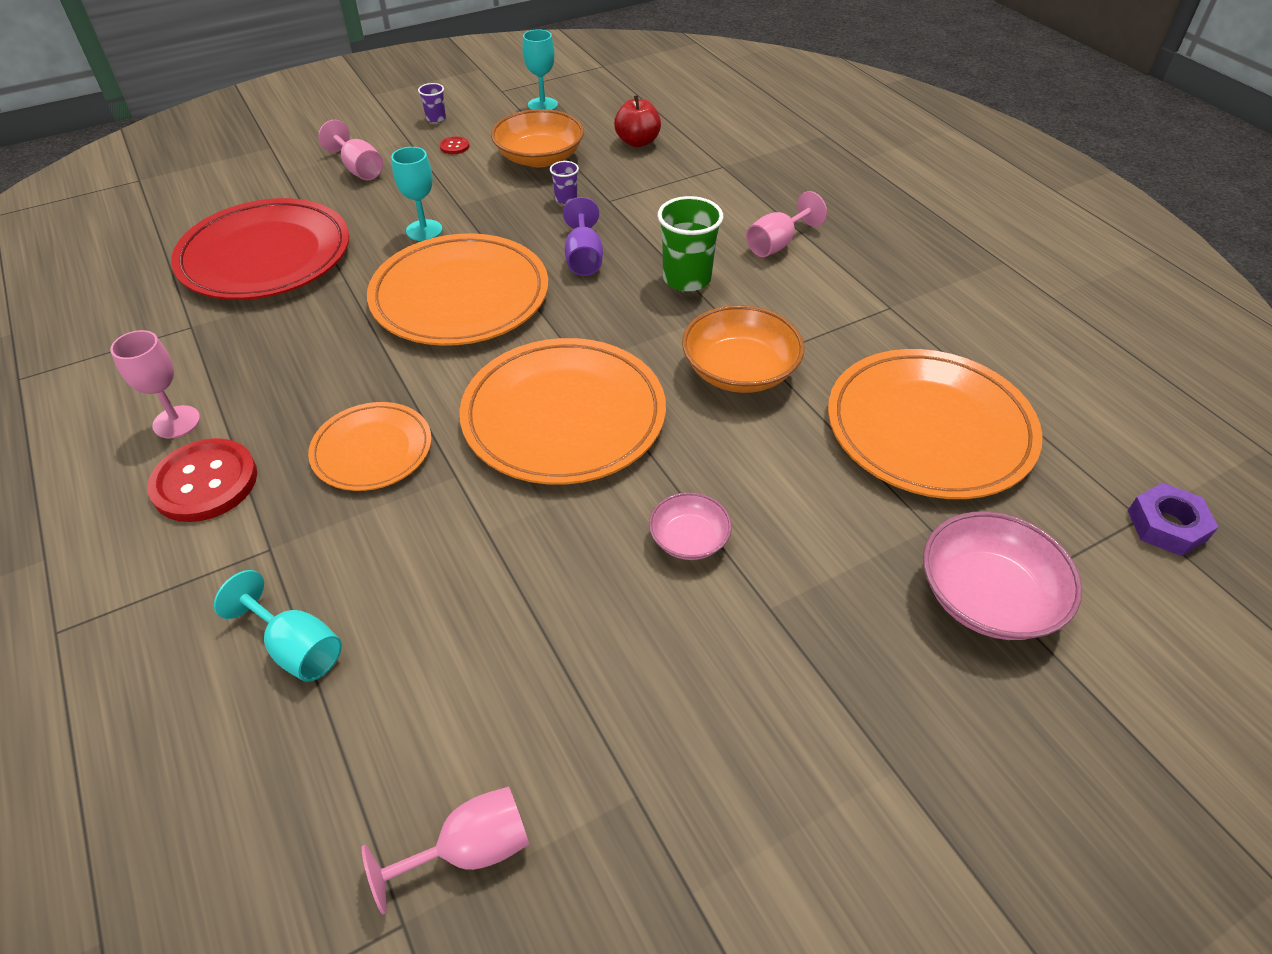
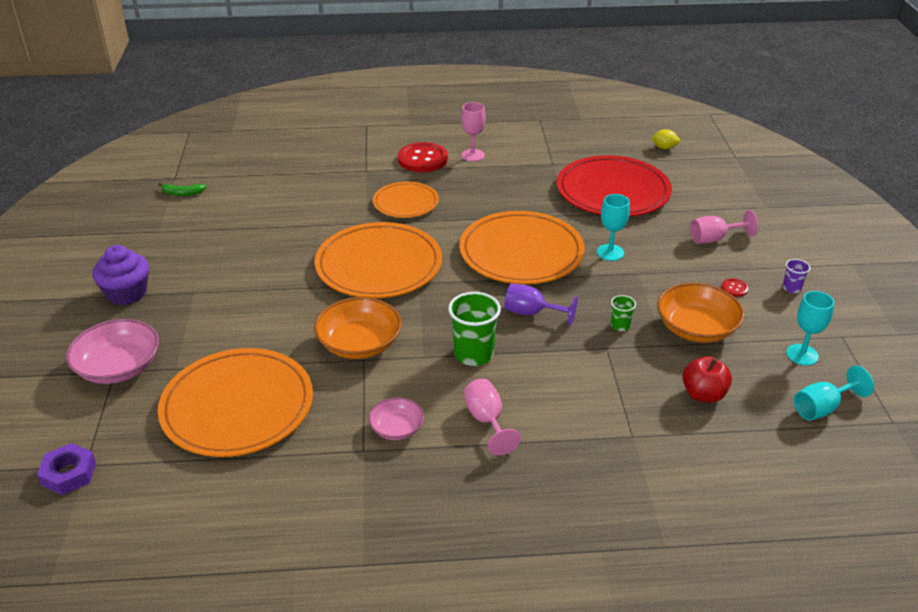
camera: 115 degrees right, 10 degrees down
(118, 236) = (664, 148): none -> yellow lemon
(296, 648) = (306, 171): turquoise goblet -> turquoise goblet (822, 408)
(470, 850) = (182, 193): pink goblet -> green banana
(566, 199) = (620, 326): purple cup -> green cup
(689, 539) = (256, 281): pink bowl -> pink bowl (396, 428)
(841, 710) = (127, 293): none -> purple cupcake

